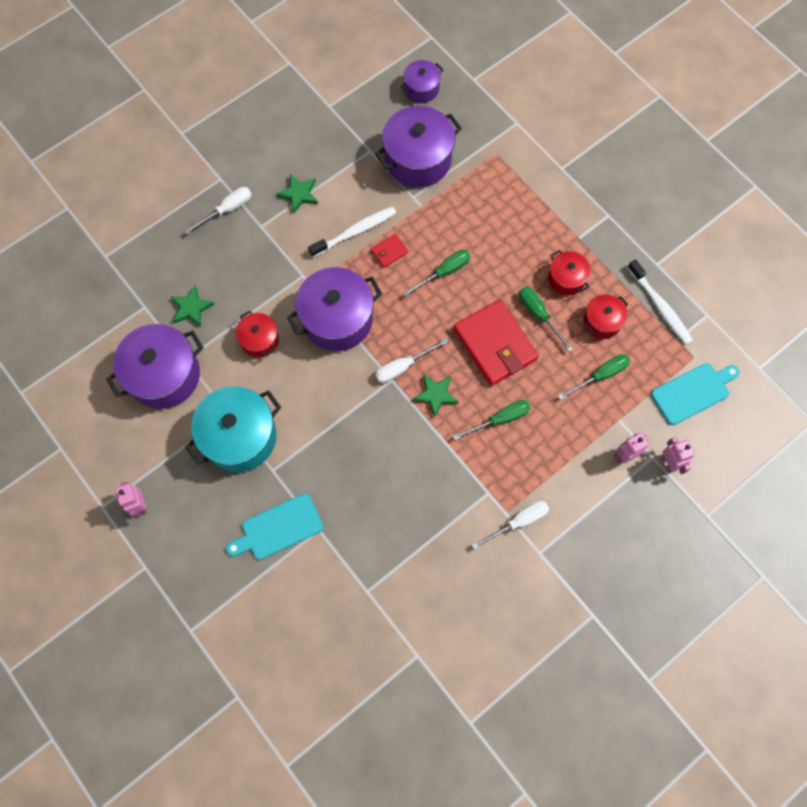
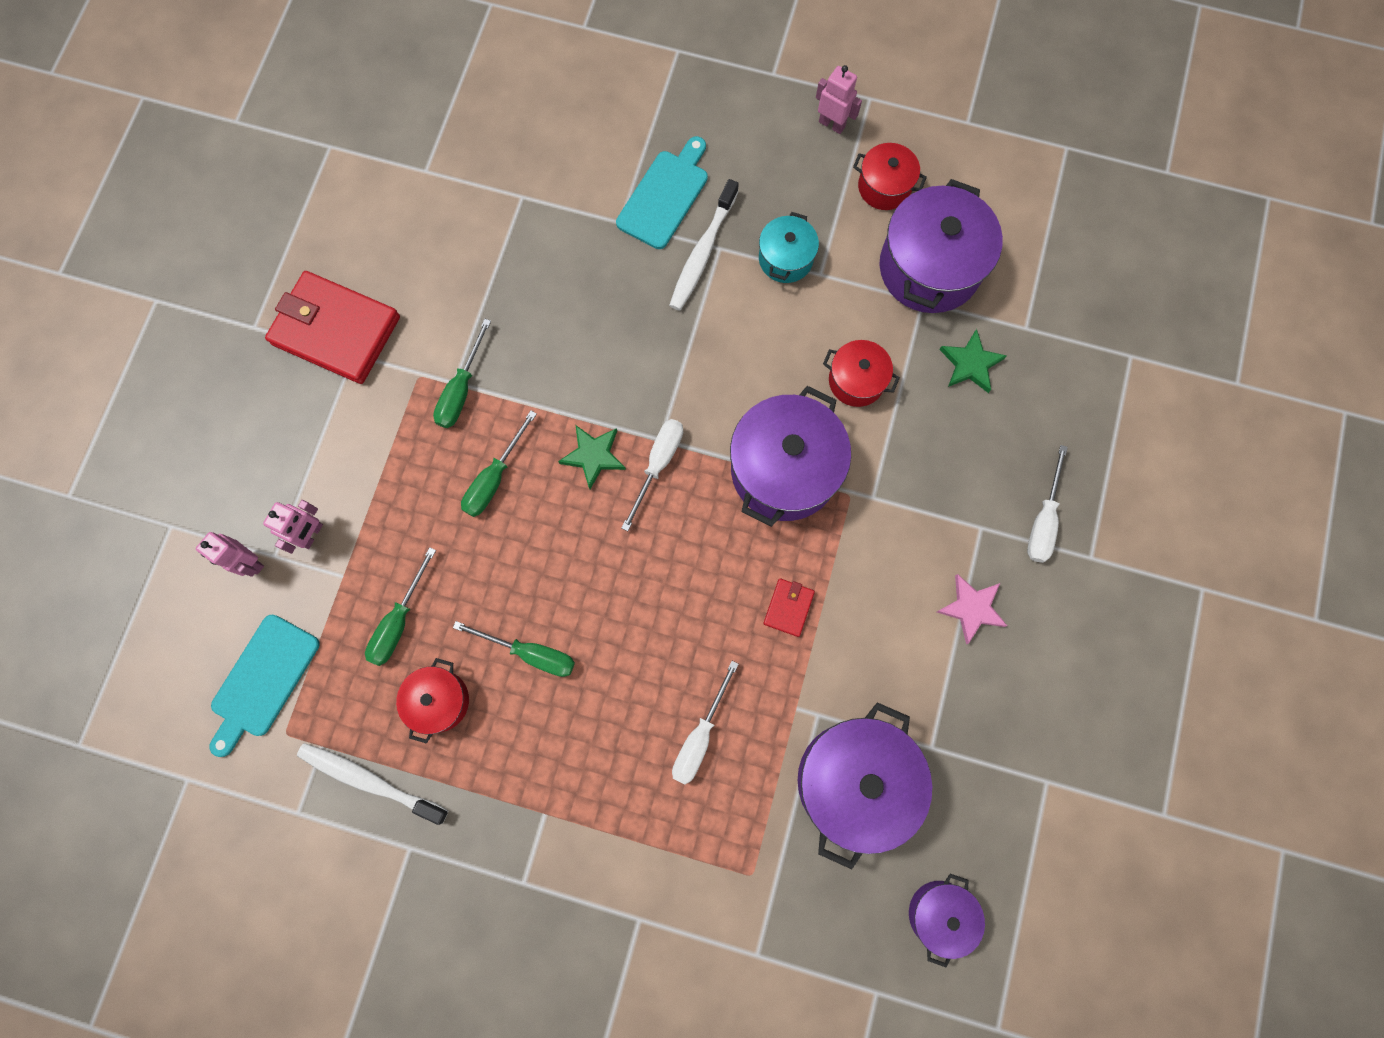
camera: 145 degrees right, 5 degrees up
(240, 437) = (785, 259): turquoise pot -> turquoise pot, size x0.54
(299, 194) = (971, 608): green star -> pink star
(355, 232) = (855, 605): white toothbrush -> white toothbrush (702, 252)
(444, 272) = (695, 628): green screwdriver -> green screwdriver (461, 390)
(495, 344) = (562, 571): red wallet -> red wallet (336, 330)
(518, 522) = (398, 372): white screwdriver -> white screwdriver (699, 736)
(566, 279) = (524, 733): red pot -> red pot (884, 187)

